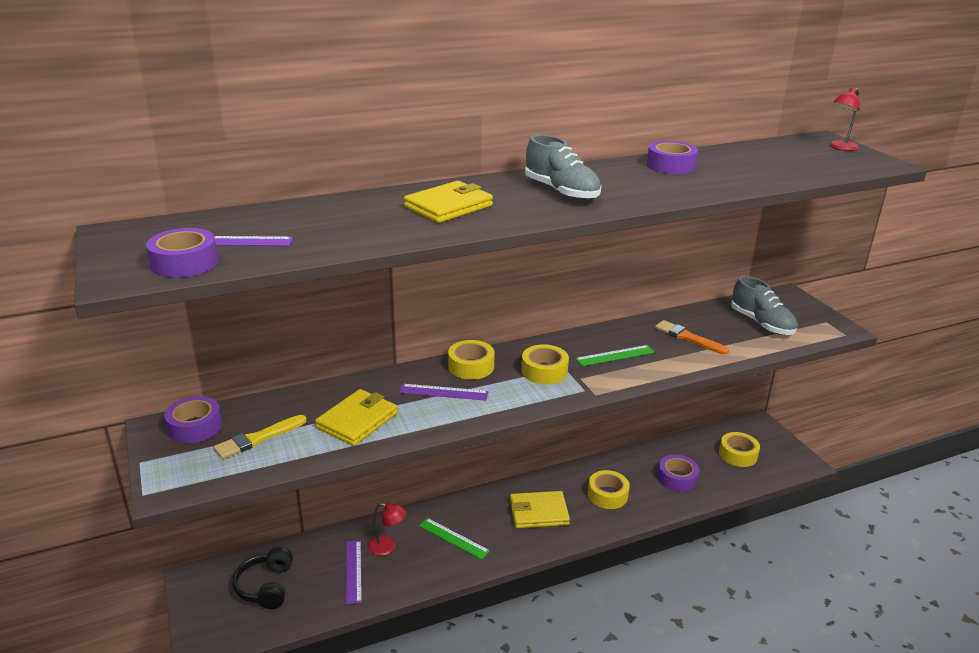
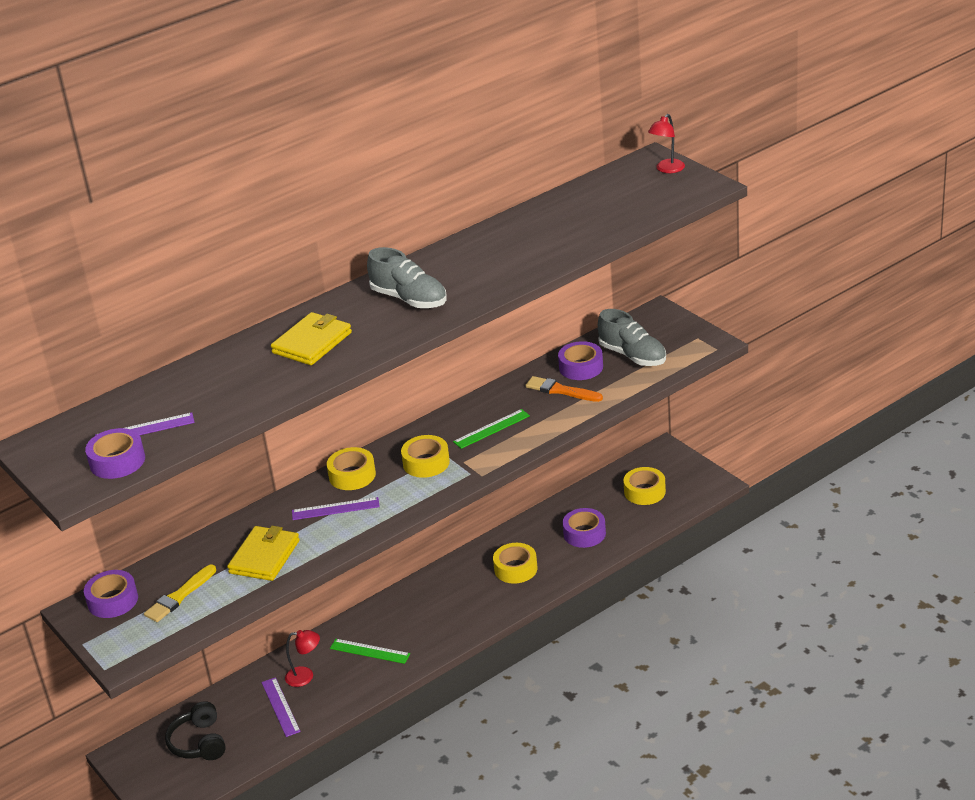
camera: 10 degrees left, 5 degrees up
(538, 512) = (449, 604): yellow wallet -> none
(671, 165) = (504, 237): purple tape -> purple tape (581, 367)

